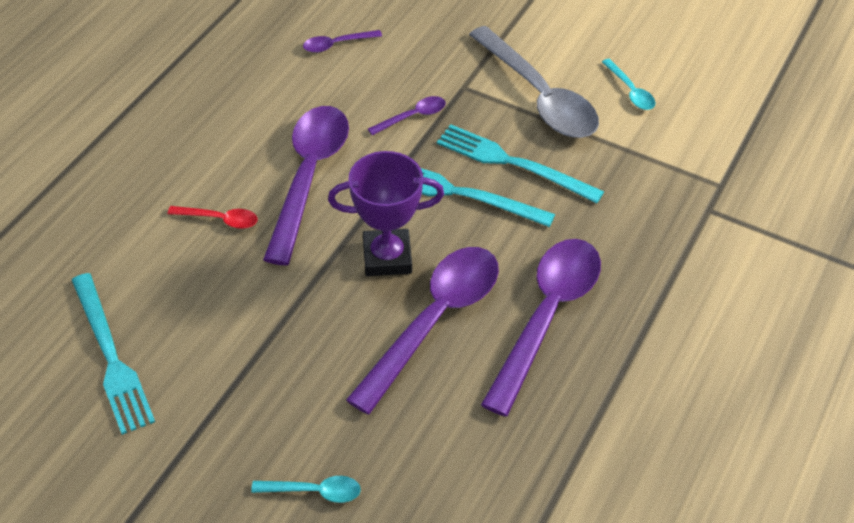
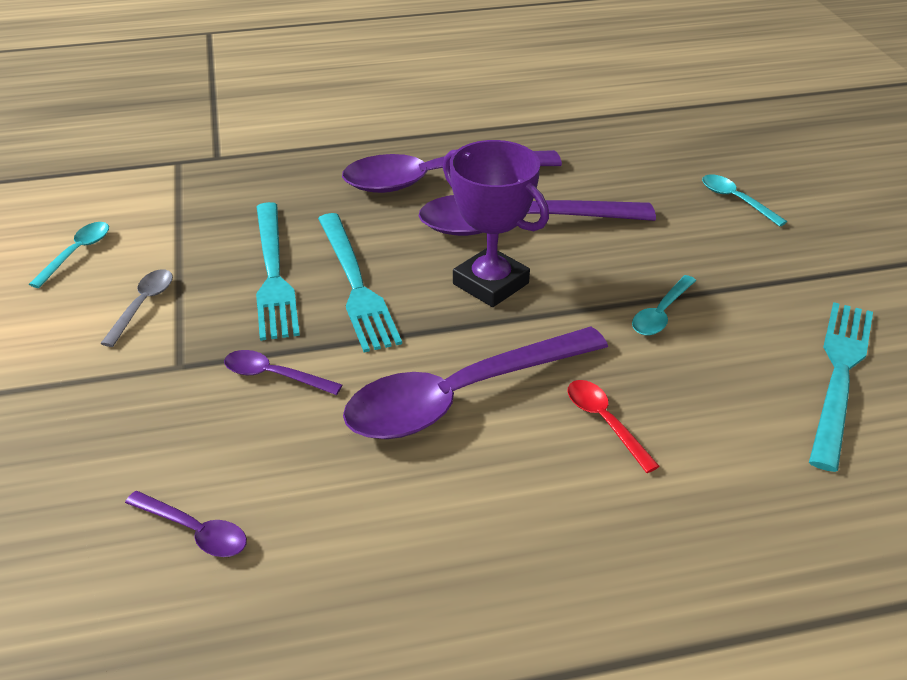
camera: 130 degrees left, 10 degrees down
(260, 319) = (661, 313): none -> turquoise spoon
(539, 96) = (143, 305): grey spoon -> grey spoon, size x0.44

